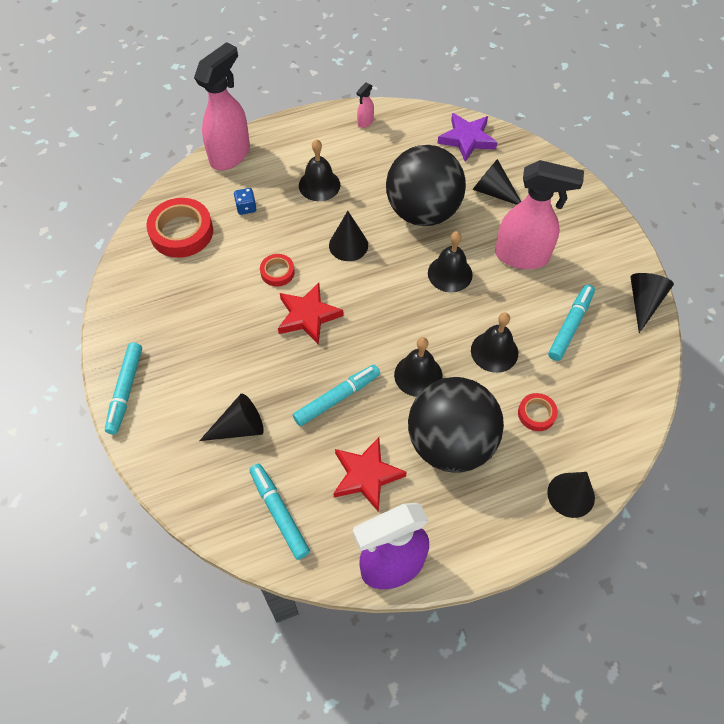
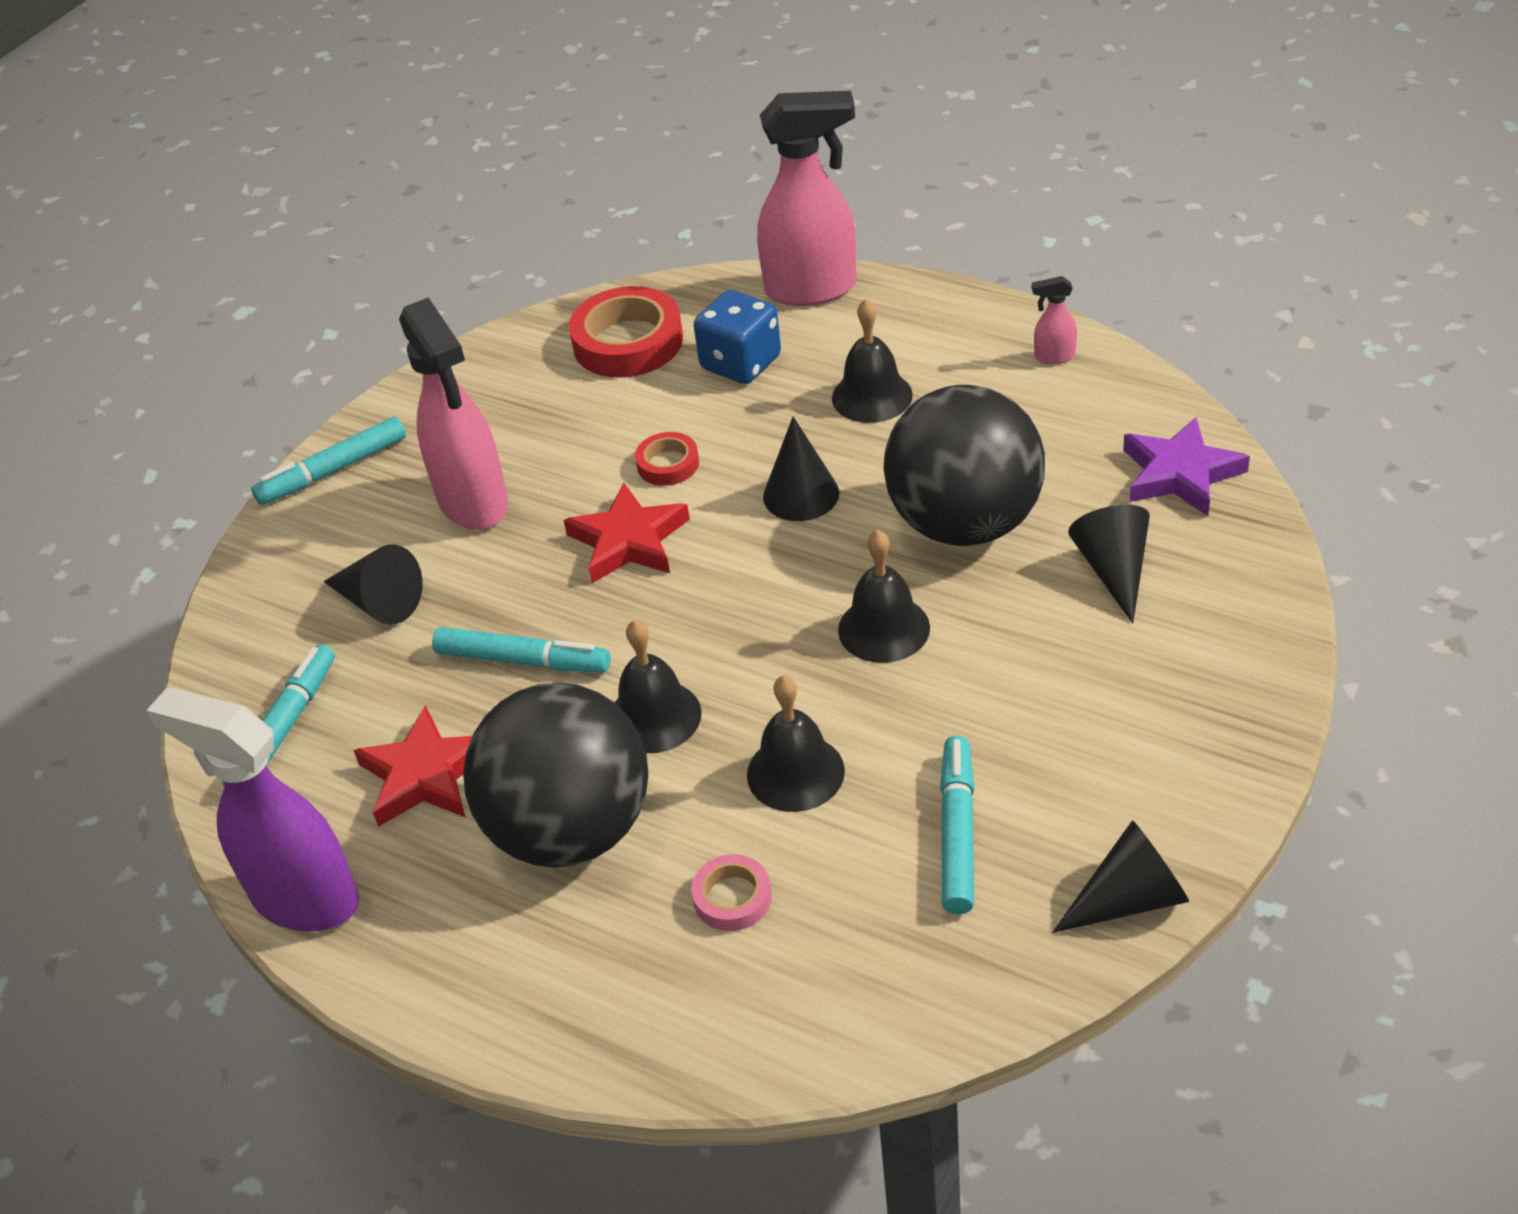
camera: 55 degrees right, 15 degrees down
(246, 207) = (741, 363): blue dice -> blue dice, size x1.87
(522, 256) = (1026, 687): pink spray bottle -> pink spray bottle (473, 503)
(536, 414) = (732, 897): red tape -> pink tape
(570, 326) = (957, 832): turquoise marker -> turquoise marker turned 75 degrees counterclockwise
(571, 495) = (622, 1037): black cone -> none

